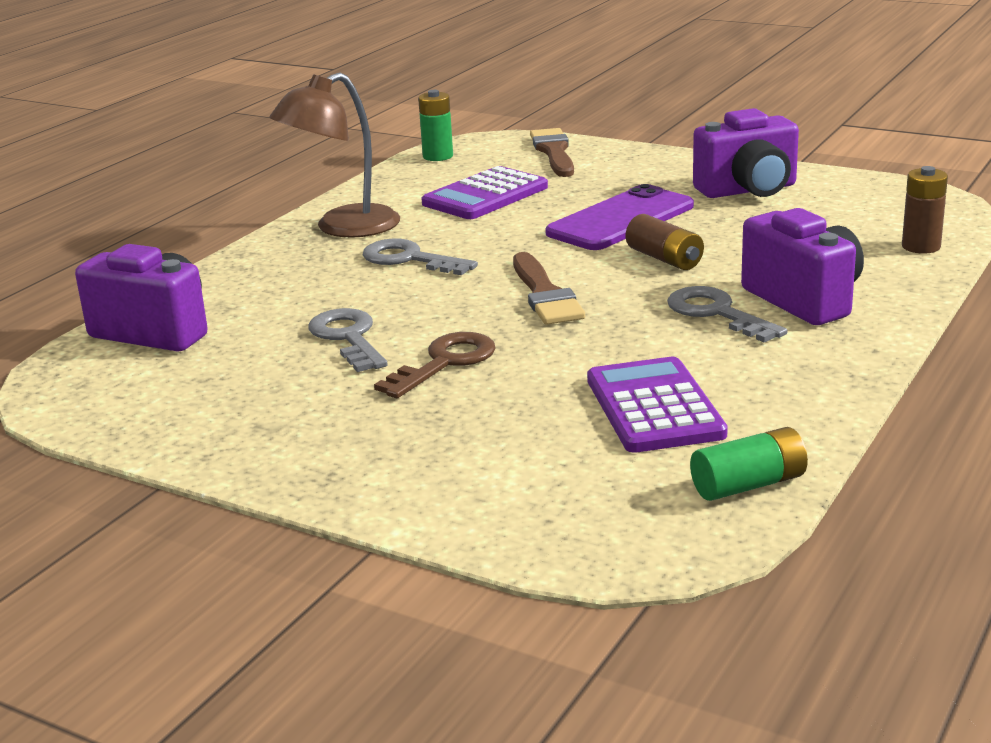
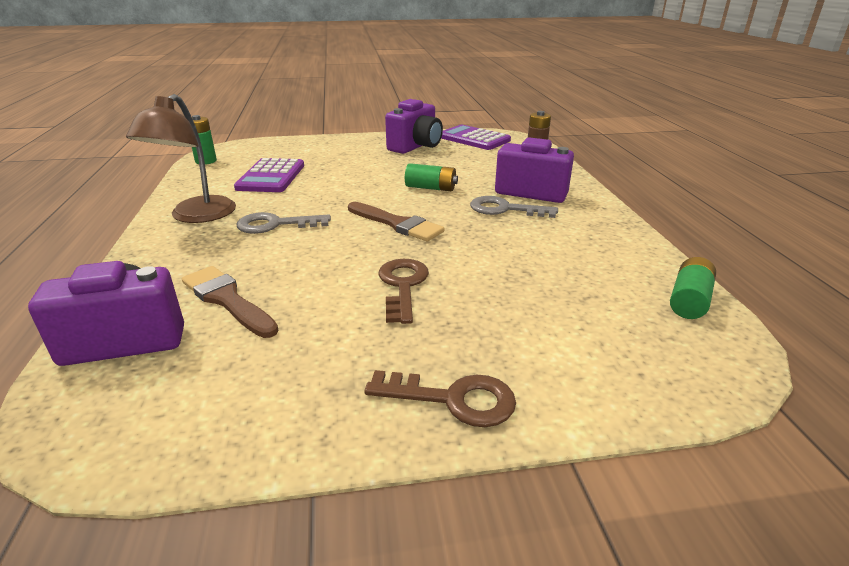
camera: 40 degrees left, 5 degrees up
(339, 469) = (453, 399): none -> brown key
(348, 338) = (307, 290): grey key -> none
(553, 152) = (279, 147): brown brush -> brown brush (227, 300)
(620, 220) = (373, 173): purple phone -> none
(654, 407) = (566, 272): purple calculator -> purple calculator (474, 139)
(664, 259) = (431, 188): brown battery -> green battery

